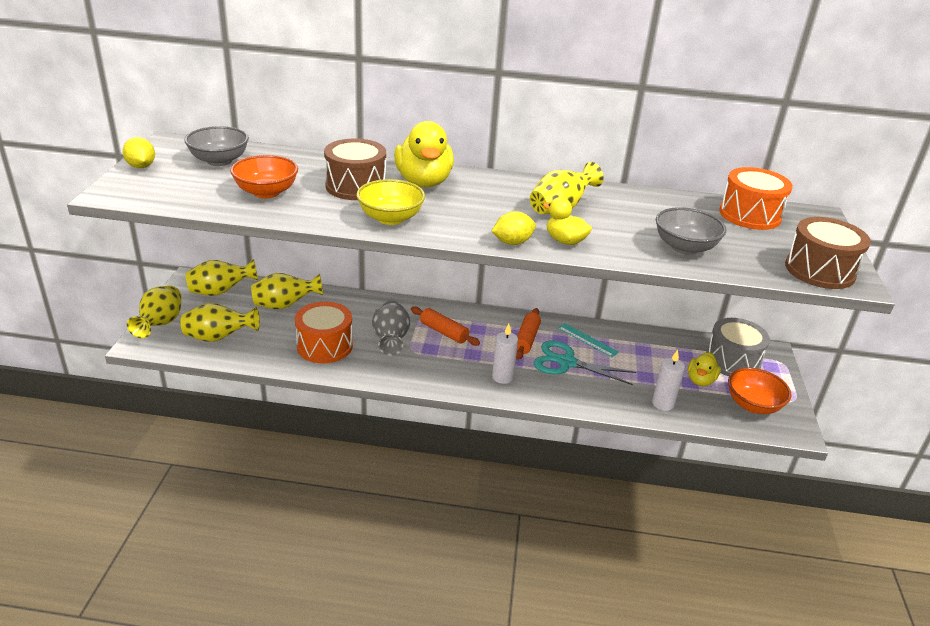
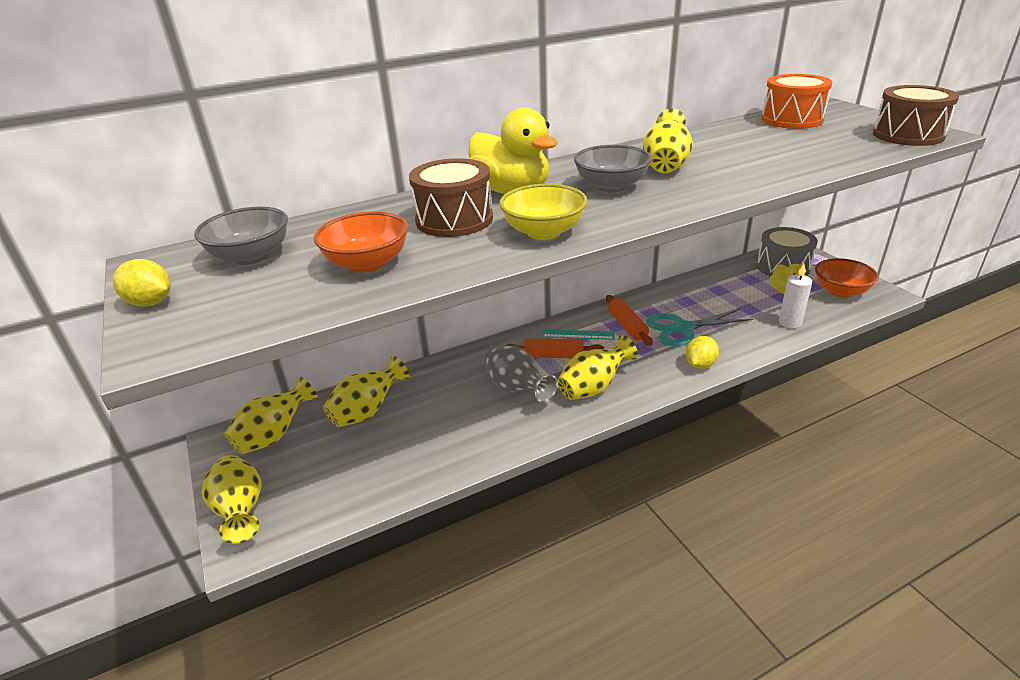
camera: 30 degrees left, 0 degrees up
(219, 337) = (334, 486): yellow vase -> yellow vase (593, 387)
(324, 346) = (461, 429): orange drum -> none
(502, 377) = (654, 368): white candle -> none
(512, 242) = (685, 205): yellow lemon -> yellow lemon (700, 365)
(565, 241) = (720, 187): yellow duck -> none
(587, 340) = (671, 302): turquoise ruler -> turquoise ruler (578, 334)
(684, 247) = (804, 156): grey bowl -> grey bowl (611, 186)

